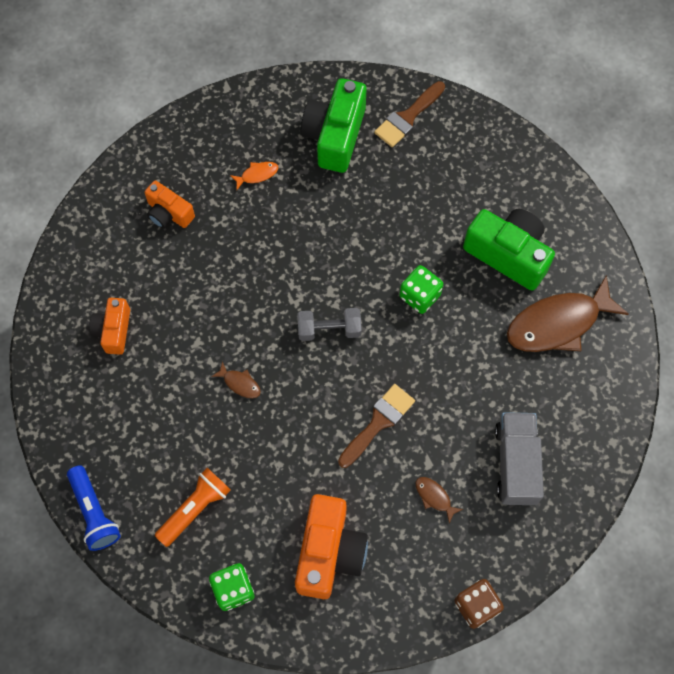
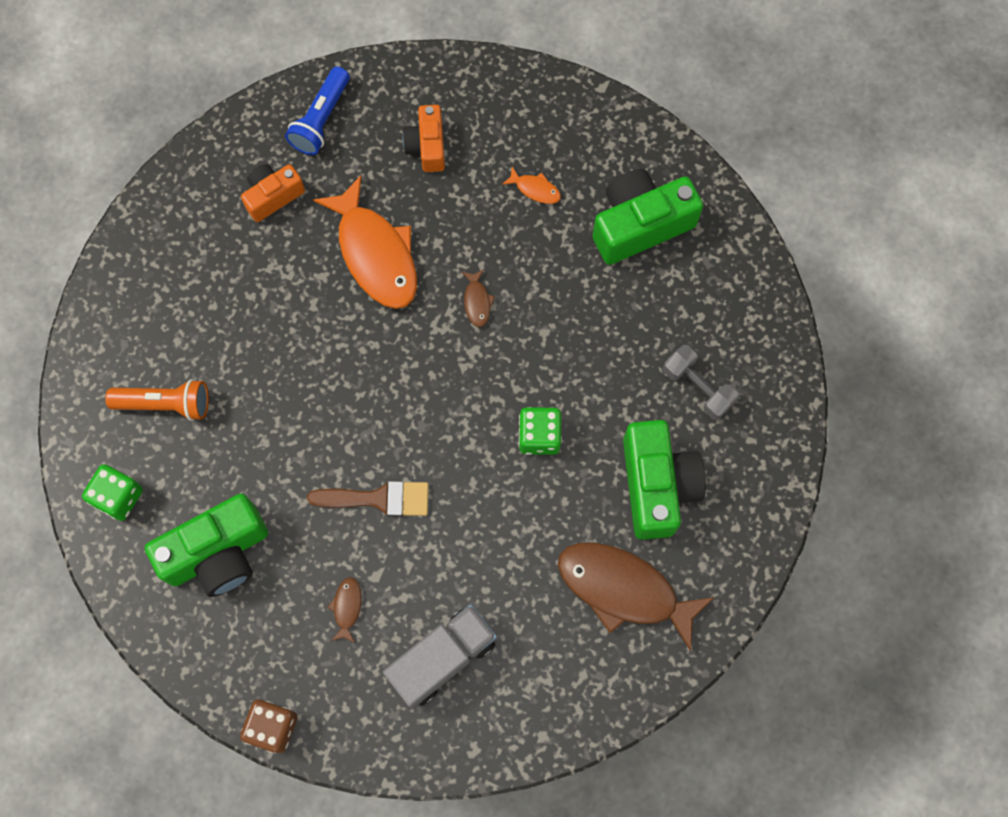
camera: 50 degrees right, 5 degrees up
(94, 512) = (94, 322): blue flashlight -> blue flashlight (321, 119)
(212, 299) = (375, 254): none -> orange fish
(240, 383) = (313, 345): brown fish -> brown fish (477, 302)
(329, 329) = (434, 381): grey dumbbell -> grey dumbbell (697, 387)
(329, 552) = (218, 553): orange camera -> green camera
(407, 117) = (722, 275): brown brush -> none

